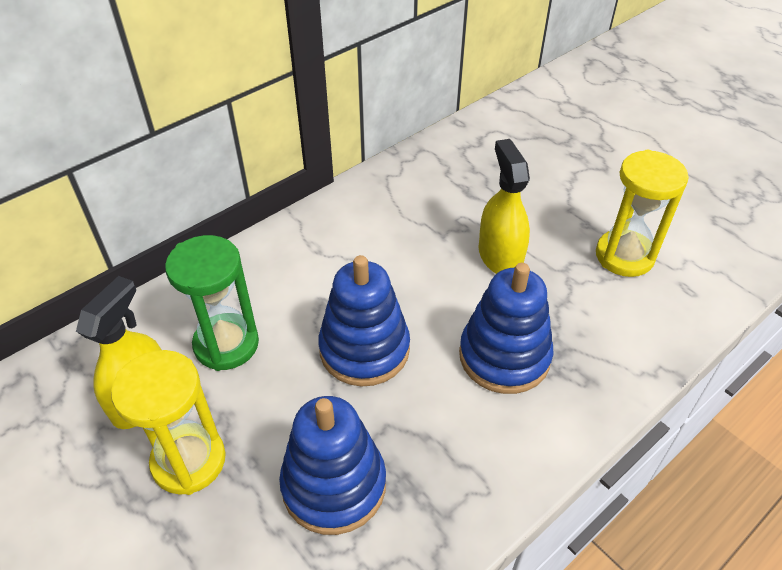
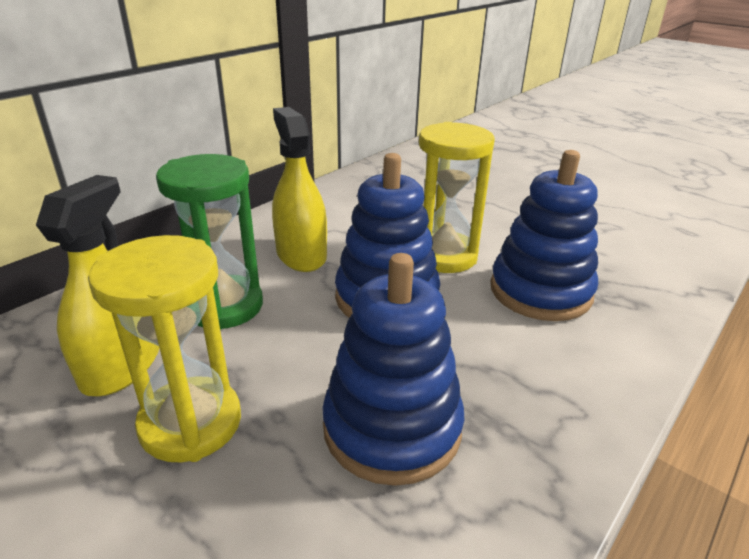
camera: 10 degrees left, 15 degrees down
(500, 256) = (498, 220): yellow spray bottle -> yellow spray bottle (301, 255)
(624, 256) = (614, 213): yellow hourglass -> yellow hourglass (444, 256)

